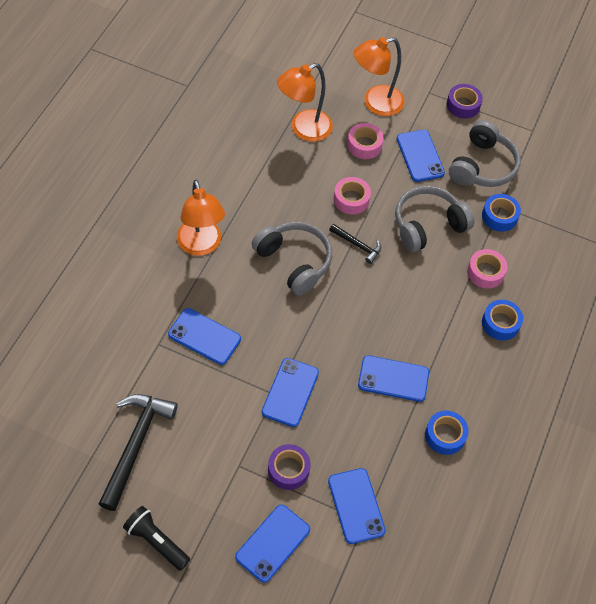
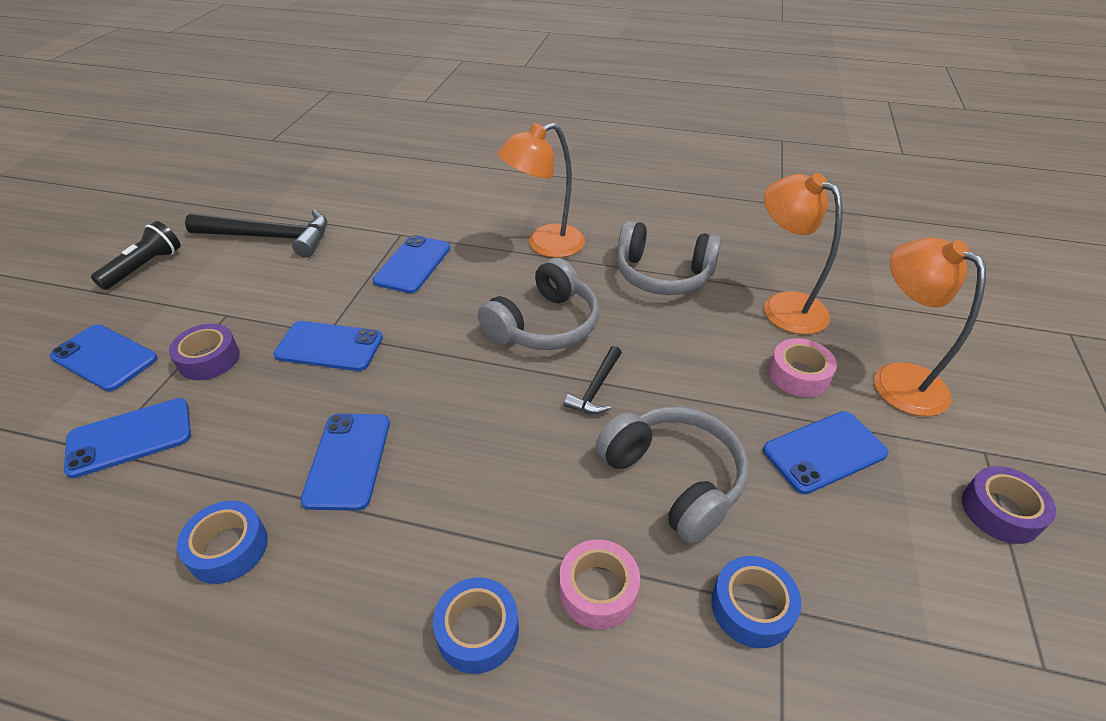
camera: 85 degrees right, 15 degrees down
(351, 199) = (681, 371): pink tape -> none
(482, 166) = (866, 562): grey headphones -> grey headphones (662, 275)

